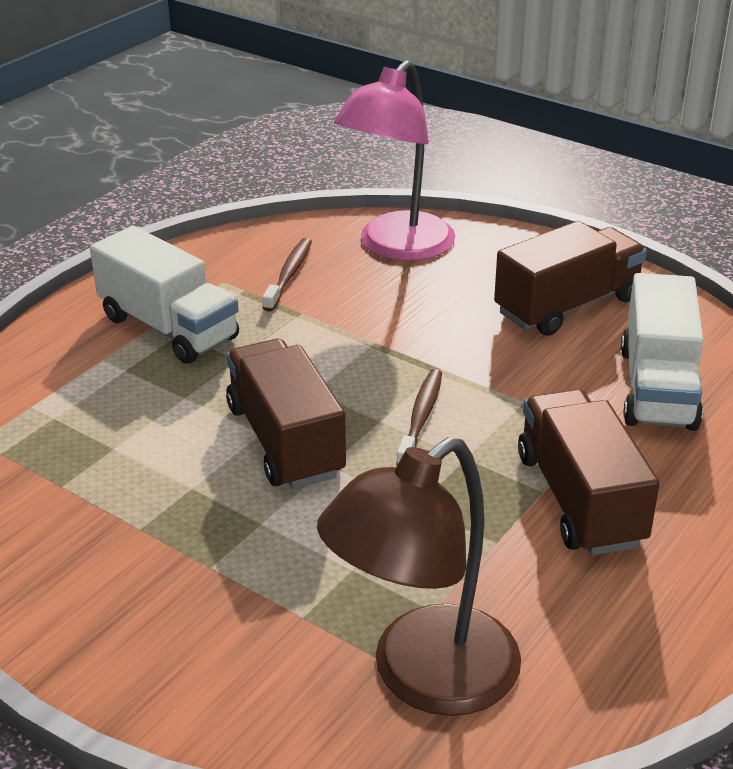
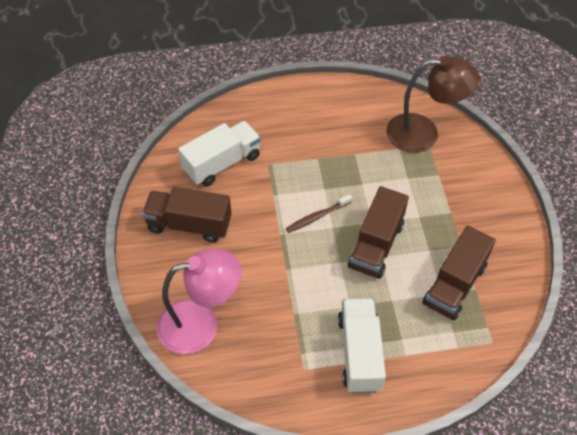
camera: 135 degrees left, 20 degrees up
(289, 275) = (270, 347): brown toothbrush -> none
(579, 499) = (310, 147): brown truck -> brown truck (454, 285)

